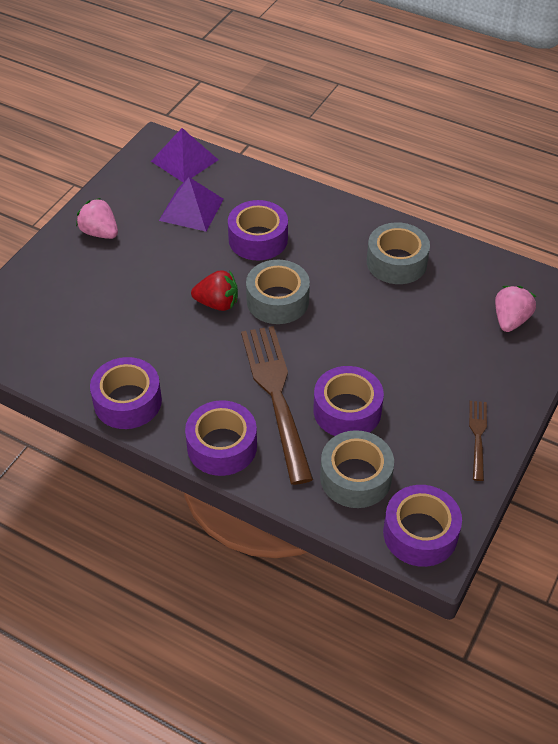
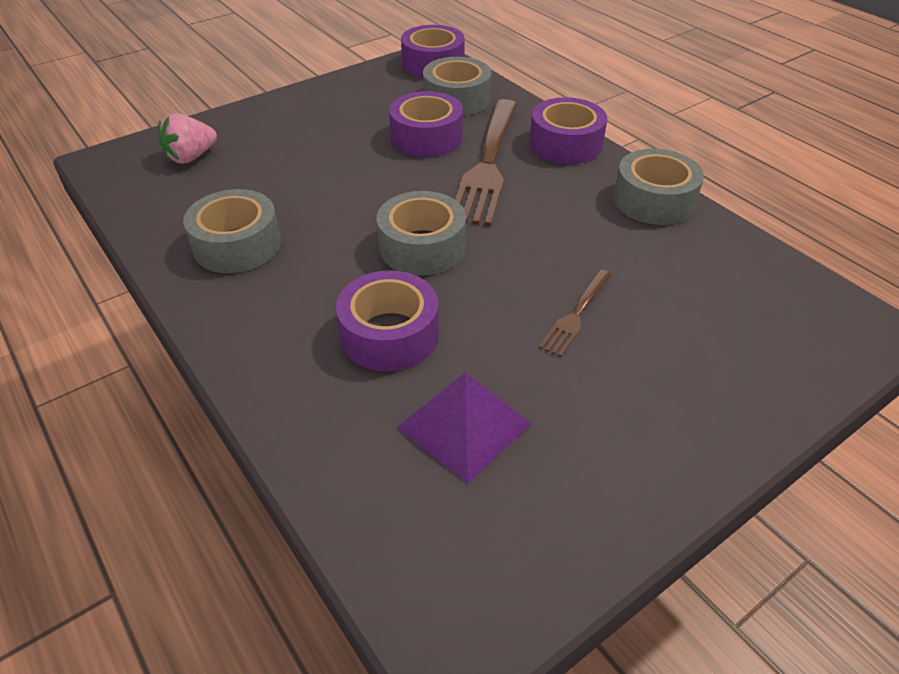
camera: 155 degrees left, 5 degrees down
(100, 233) = (645, 435): pink strawberry -> none
(127, 401) = (653, 200): purple tape -> grey tape
(184, 160) = (418, 555): purple pyramid -> none
(217, 303) = (501, 266): red strawberry -> none
(478, 437) = (329, 95): brown fork -> brown fork (576, 314)

